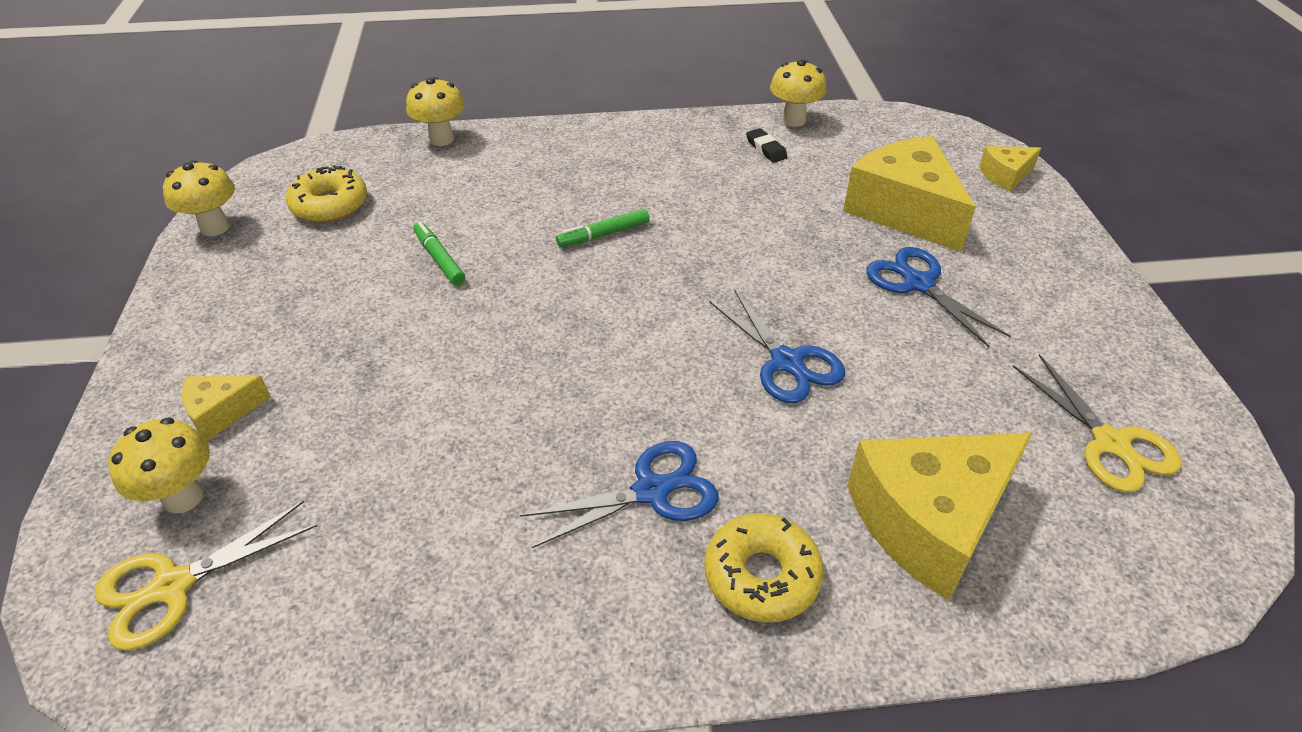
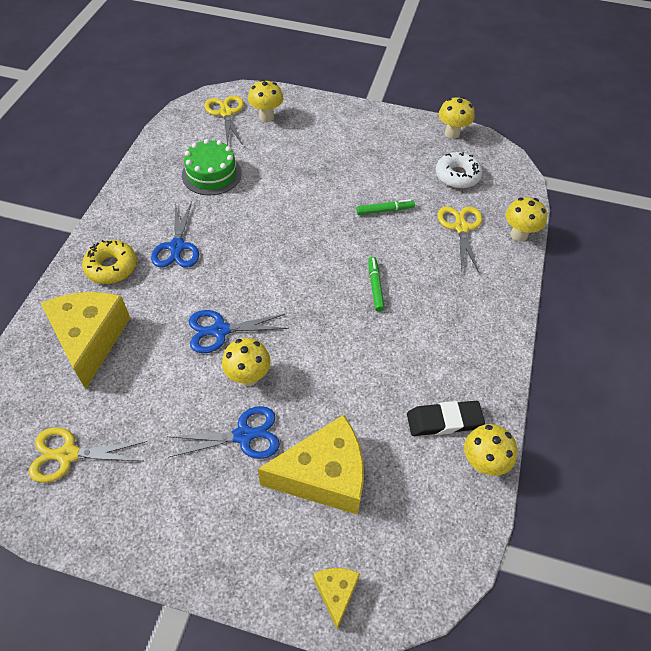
camera: 110 degrees right, 10 degrees up
(222, 412) = (308, 128): yellow cheese -> none
(330, 205) = (457, 176): yellow donut -> white donut
(418, 522) = (211, 174): none -> green cake
(448, 184) = (461, 227): none -> yellow scissors
(766, 149) = (444, 421): black eraser -> black eraser, size x1.72
(837, 307) = (248, 377): none -> yellow mushroom

